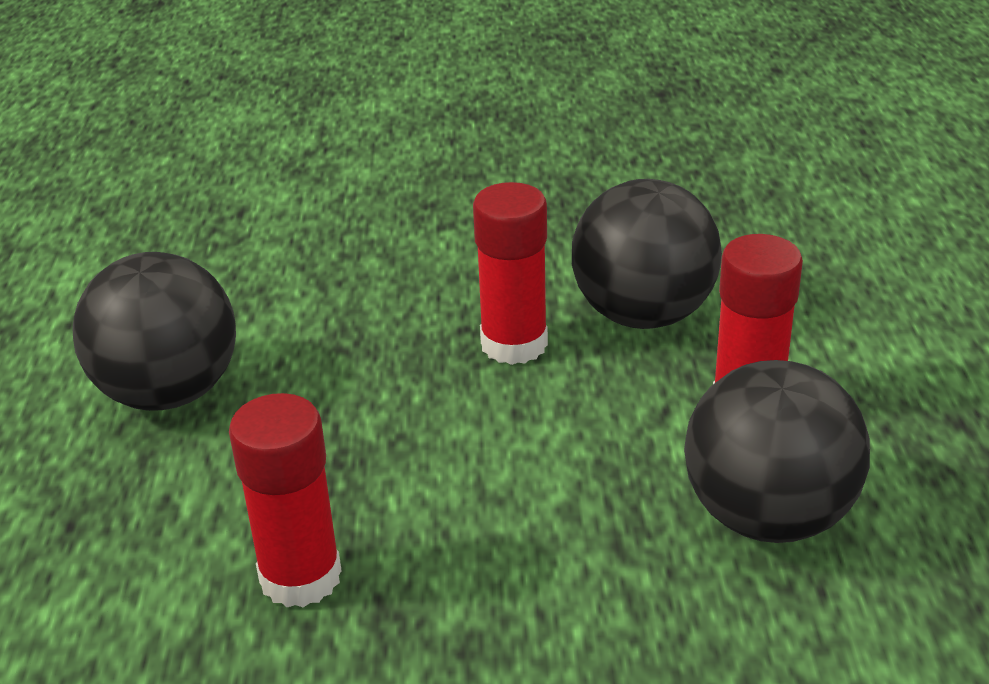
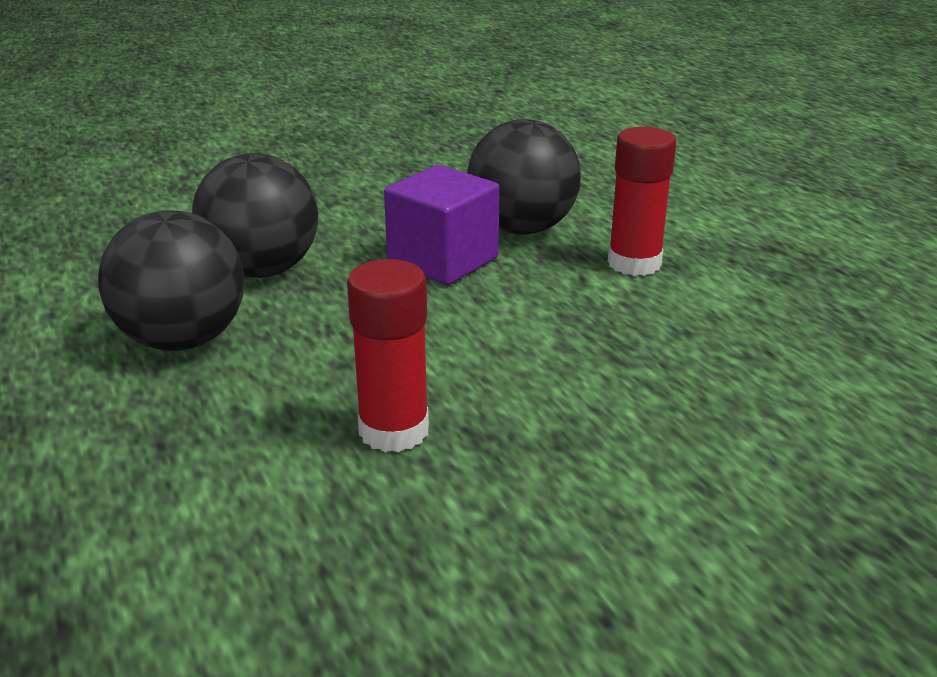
camera: 25 degrees left, 5 degrees down
(514, 344) = (443, 260): red glue stick -> purple cube
(768, 516) = (701, 320): black ball -> black ball (262, 270)

